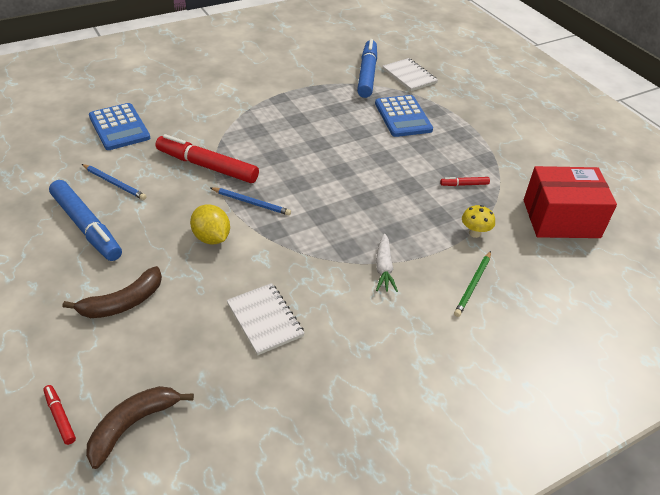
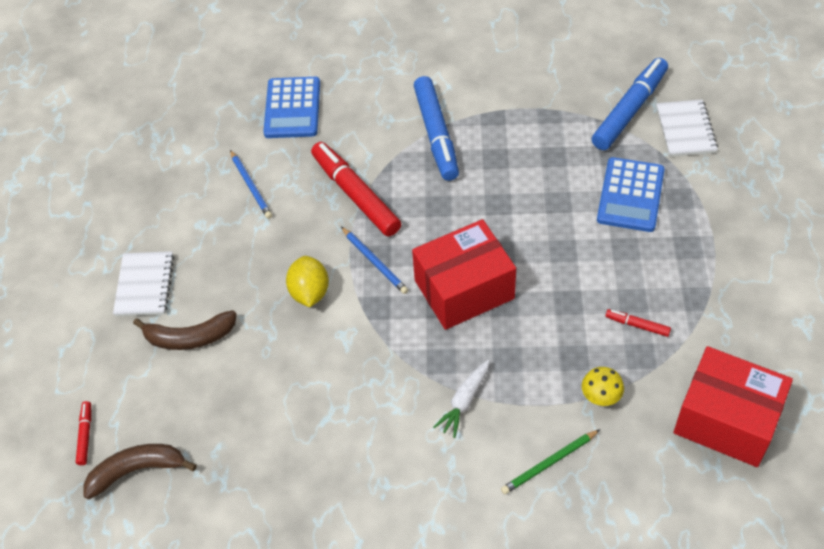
camera: 35 degrees right, 10 degrees up
(87, 226) = (199, 233): blue marker -> blue marker (436, 134)
(265, 320) = (307, 412): white notebook -> white notebook (144, 285)
(331, 199) = (464, 289): none -> red box

